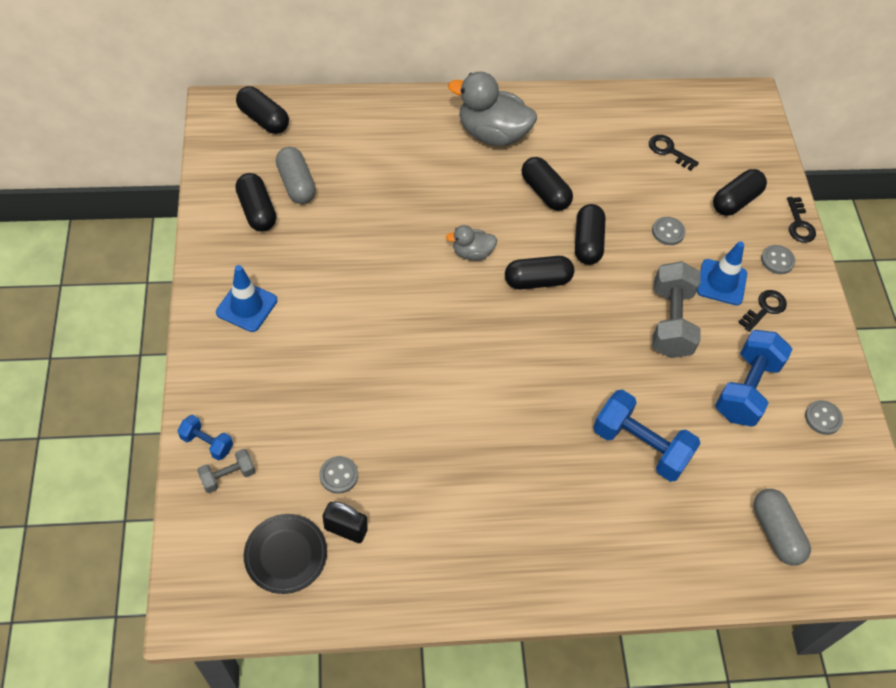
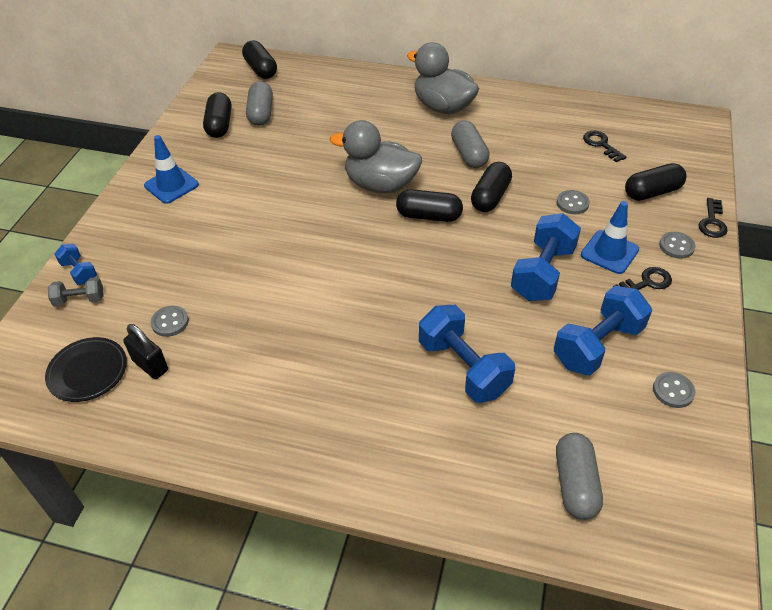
camera: 25 degrees right, 10 degrees down
(472, 253) = (380, 185): grey duck -> grey duck, size x1.93
(545, 192) = (469, 154): black capsule -> grey capsule
(670, 322) = (542, 273): grey dumbbell -> blue dumbbell

